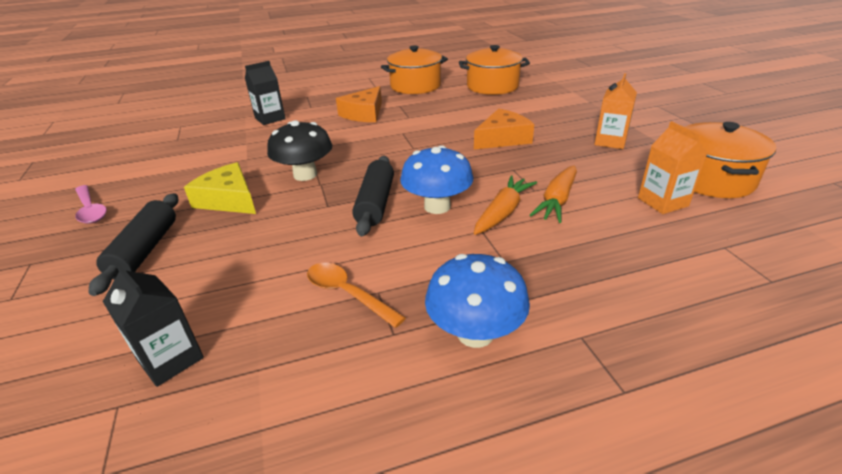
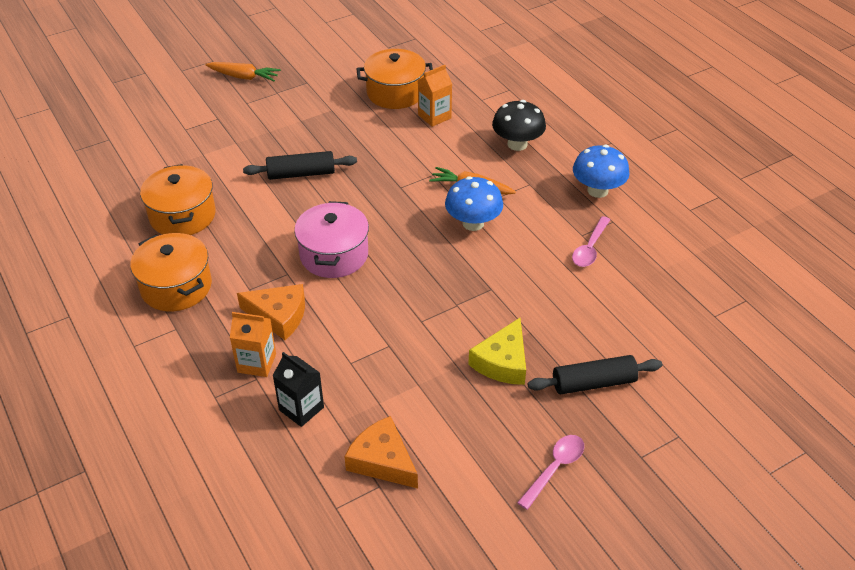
camera: 105 degrees left, 10 degrees up
(171, 359) = (677, 309): black carton -> none
(305, 175) = (442, 321): black mushroom -> black mushroom (517, 144)
(347, 294) = (590, 248): orange spoon -> pink spoon
(375, 203) = (479, 259): black rolling pin -> black rolling pin (301, 174)
(422, 134) = (334, 255): none -> pink pot
(502, 138) = (338, 197): orange cheese -> orange cheese (382, 461)
(557, 201) = (446, 163): orange carrot -> orange carrot (244, 77)
(610, 141) = (335, 134): orange carton -> orange carton (257, 363)

